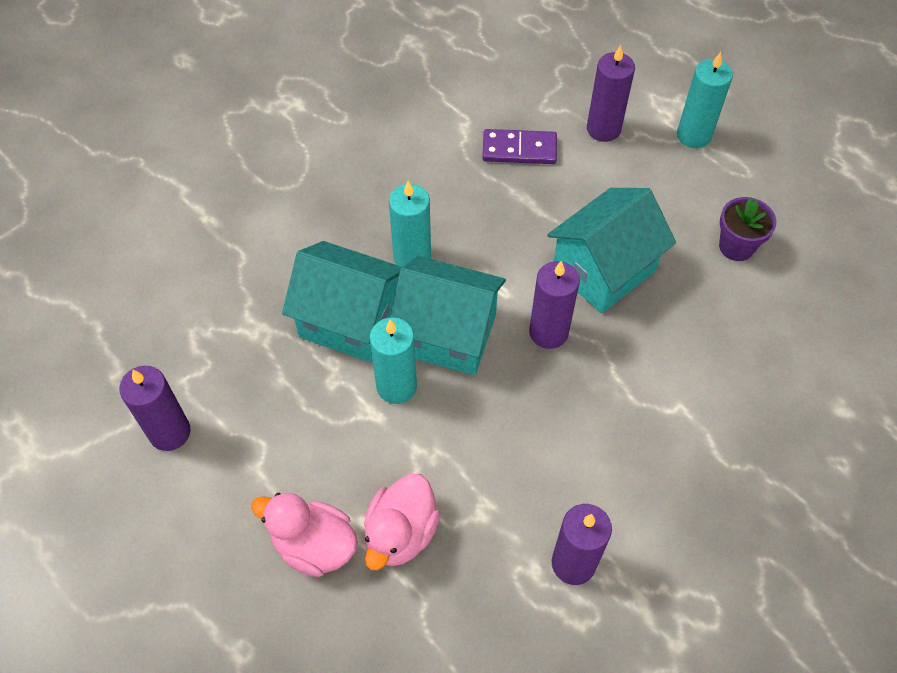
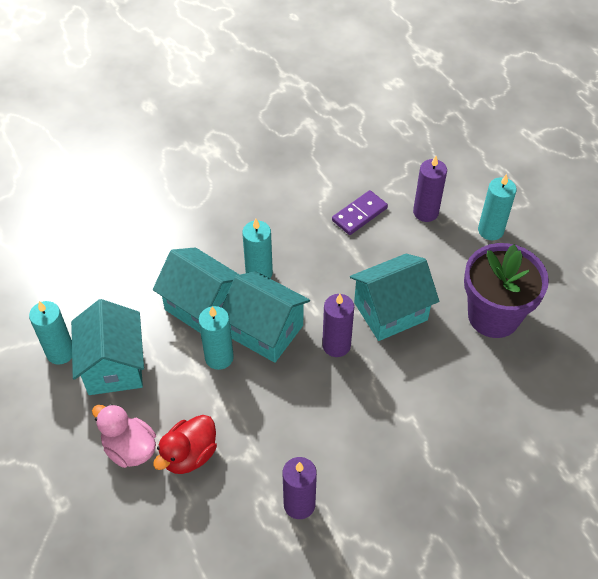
camera: 15 degrees right, 5 degrees down
(170, 432) = (60, 352): purple candle -> turquoise candle
(253, 433) = (114, 366): none -> turquoise house
(401, 533) = (189, 455): pink duck -> red duck
(519, 149) = (359, 214): purple domino -> purple domino turned 60 degrees counterclockwise
(736, 246) = (493, 316): purple flower pot -> purple flower pot, size x1.99

